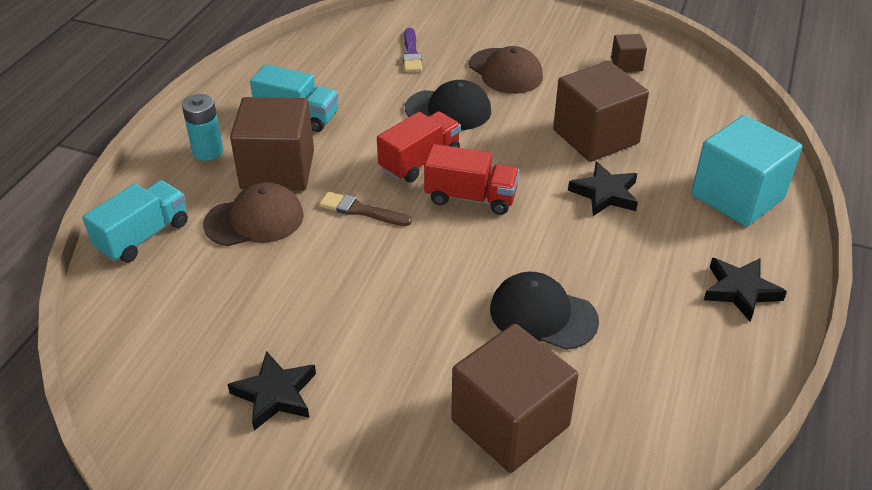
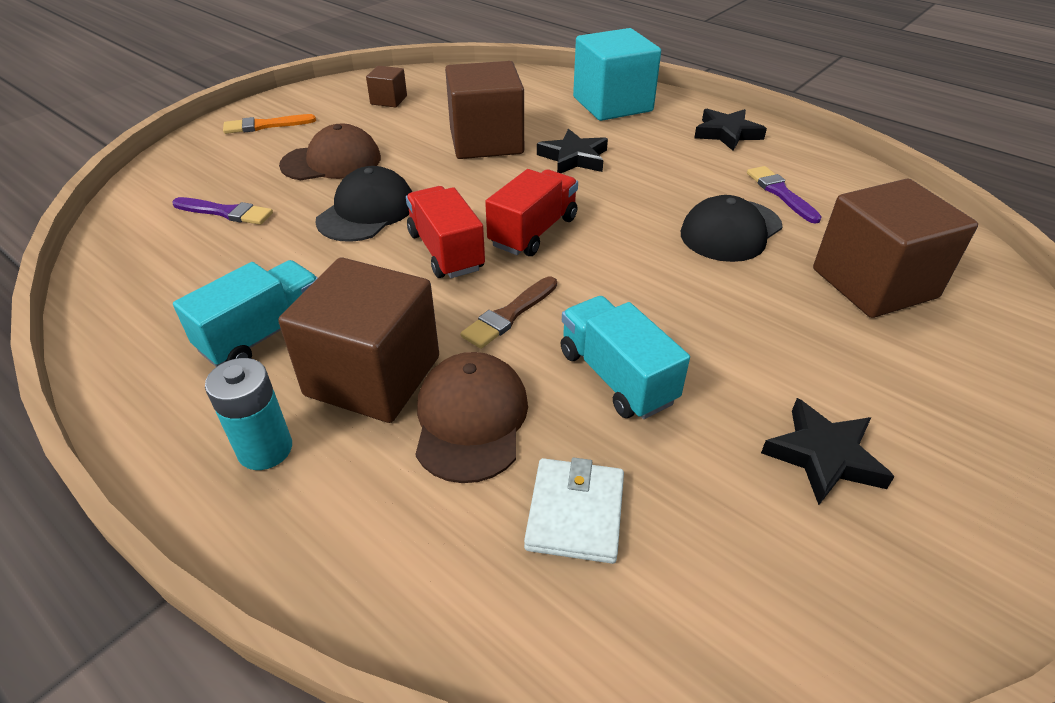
camera: 70 degrees left, 0 degrees up
(143, 236) = (433, 572): turquoise truck -> turquoise truck (616, 377)
(194, 280) = (575, 513): none -> white wallet
(535, 23) = (265, 125): none -> orange brush
(637, 345) = (780, 193): none -> purple brush

